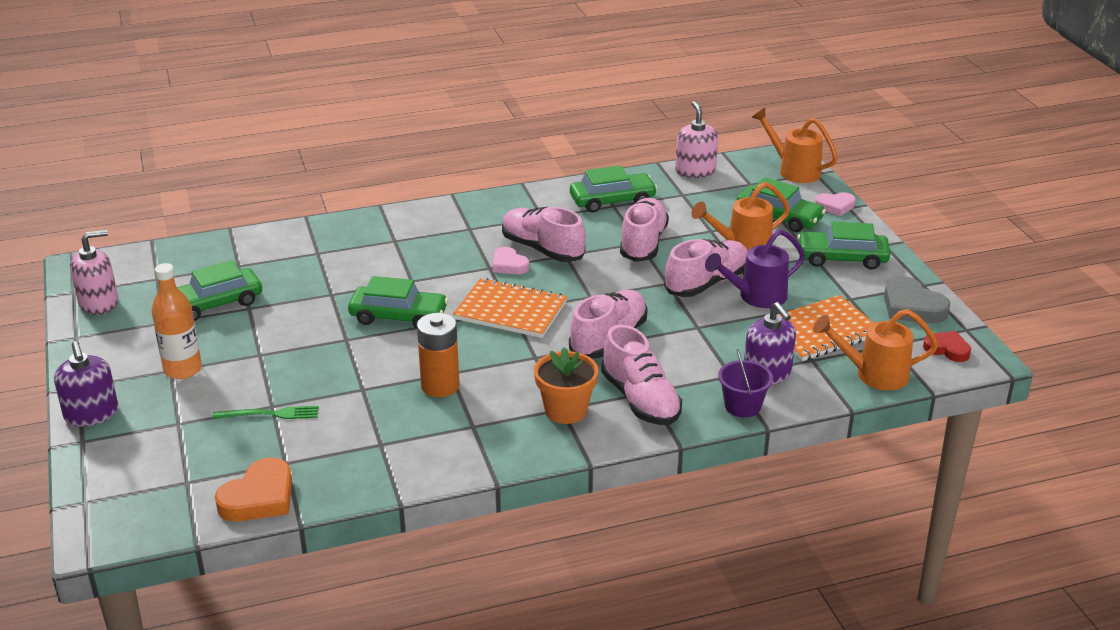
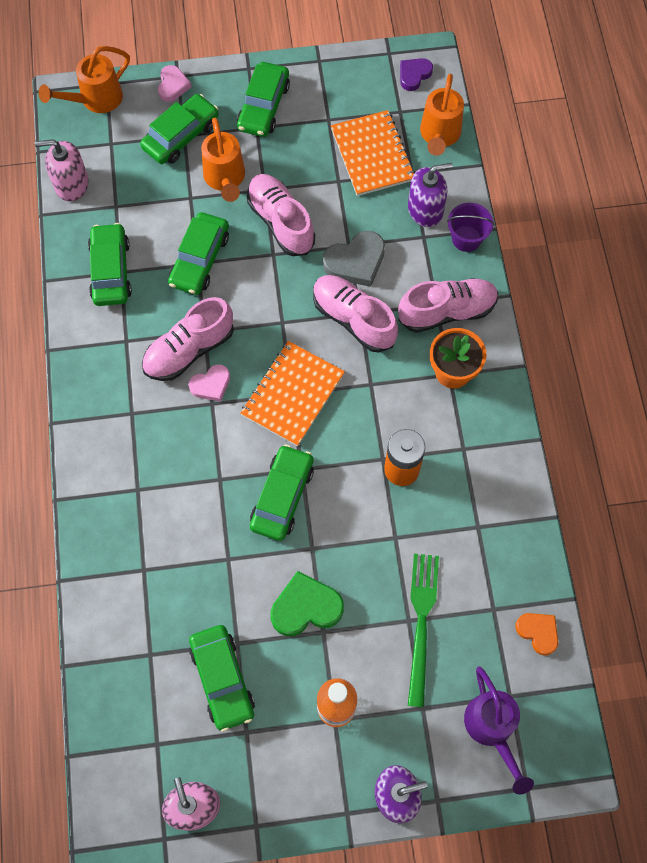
camera: 80 degrees left, 35 degrees up
(259, 497) = (538, 632): orange heart -> orange heart, size x0.63
(270, 414) = (421, 622): green fork -> green fork, size x1.57
(284, 342) = (306, 607): none -> green heart
(643, 243) = (200, 259): pink shoe -> green car
(756, 297) = (311, 189): purple watering can -> purple watering can (492, 729)
(912, 307) = (350, 79): grey heart -> grey heart (355, 262)
(947, 349) = (414, 75): red heart -> purple heart

